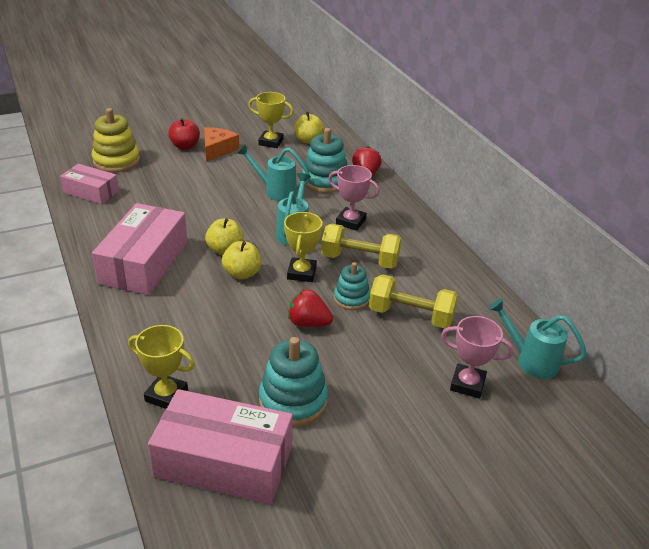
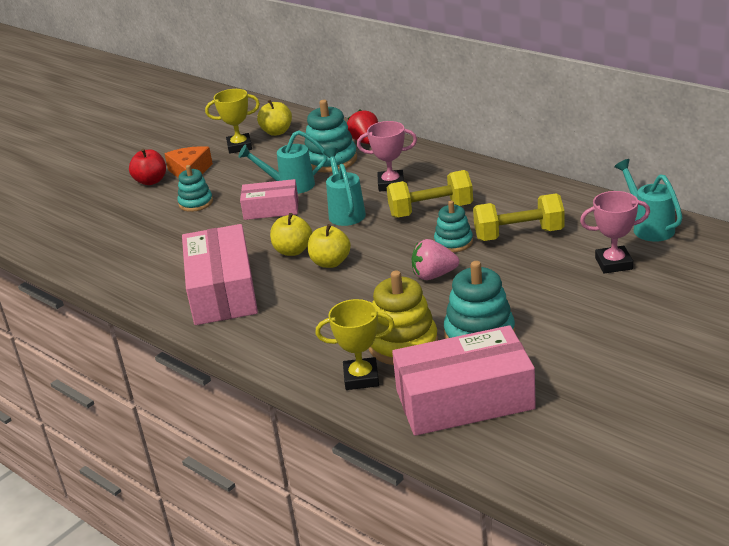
camera: 20 degrees left, 5 degrees down
(91, 192) = (94, 255): pink box -> pink box (271, 209)
(116, 161) = (90, 220): yellow stacking toy -> yellow stacking toy (403, 344)
(197, 177) = (196, 203): none -> turquoise stacking toy
(301, 273) = (387, 241): yellow trophy -> none
(308, 323) = (434, 275): red strawberry -> pink strawberry
(530, 360) = (649, 227): turquoise watering can -> turquoise watering can turned 60 degrees clockwise

